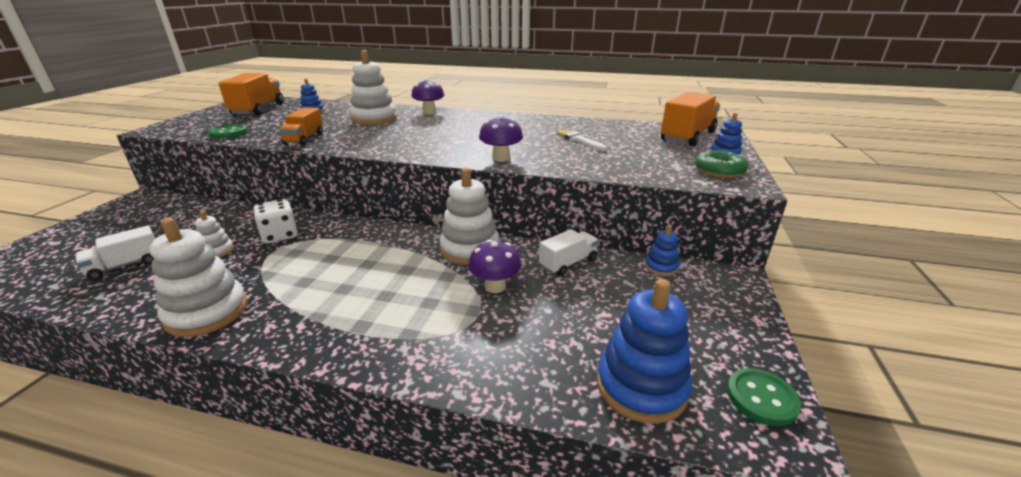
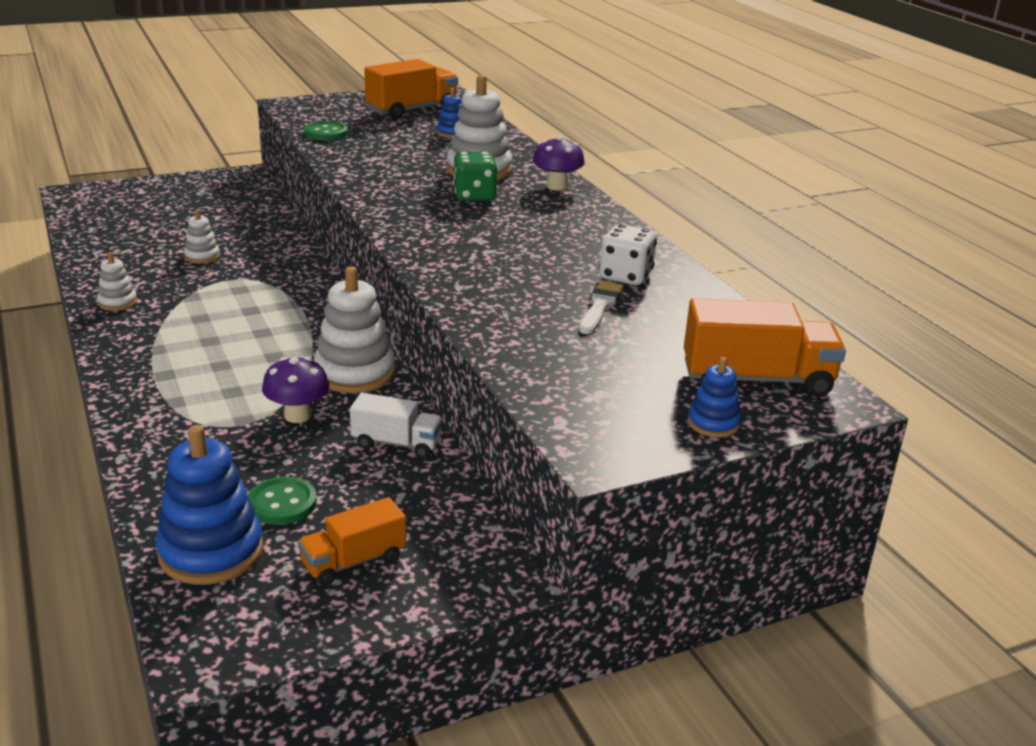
camera: 50 degrees right, 0 degrees up
(125, 265) = (141, 236): white truck -> none
(207, 313) = (117, 302): white stacking toy -> white stacking toy, size x0.52
(280, 235) = (259, 268): white dice -> white dice (625, 276)
(304, 139) = (362, 168): orange truck -> orange truck (353, 561)
(404, 128) = (474, 196): none -> green dice
(501, 158) = (455, 280): purple mushroom -> none
(661, 267) = (465, 511): blue stacking toy -> none
(719, 171) = (623, 429): green donut -> none
(761, 398) = (257, 633): green button -> green button (282, 503)

